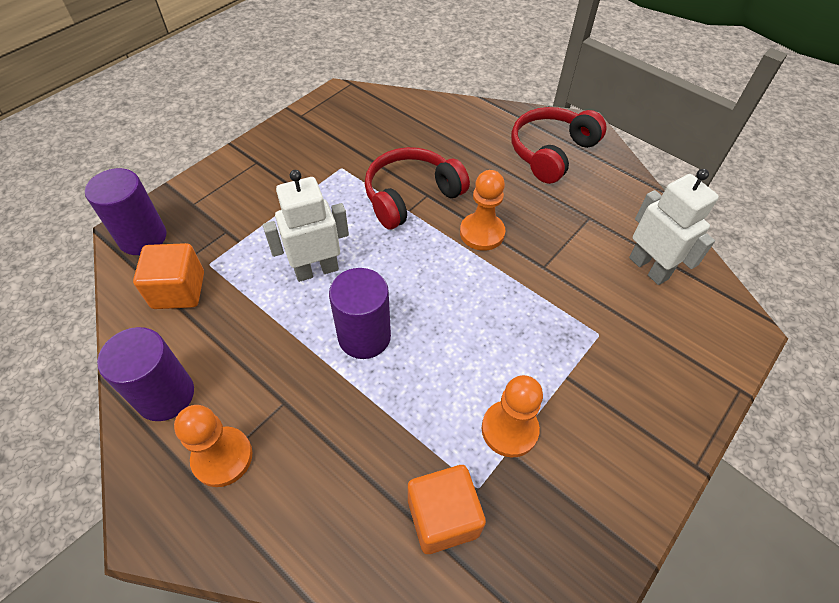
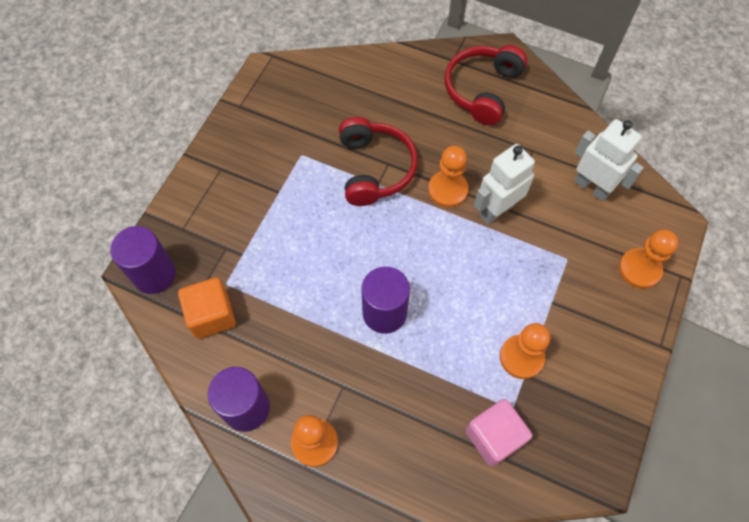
camera: 15 degrees left, 10 degrees up
(316, 270) = (321, 264): white robot -> white robot (496, 210)
(411, 196) = (374, 168): red headphones -> red headphones turned 135 degrees clockwise
(443, 517) = (494, 437): orange cube -> pink cube
(687, 368) = (639, 269): none -> orange pawn

